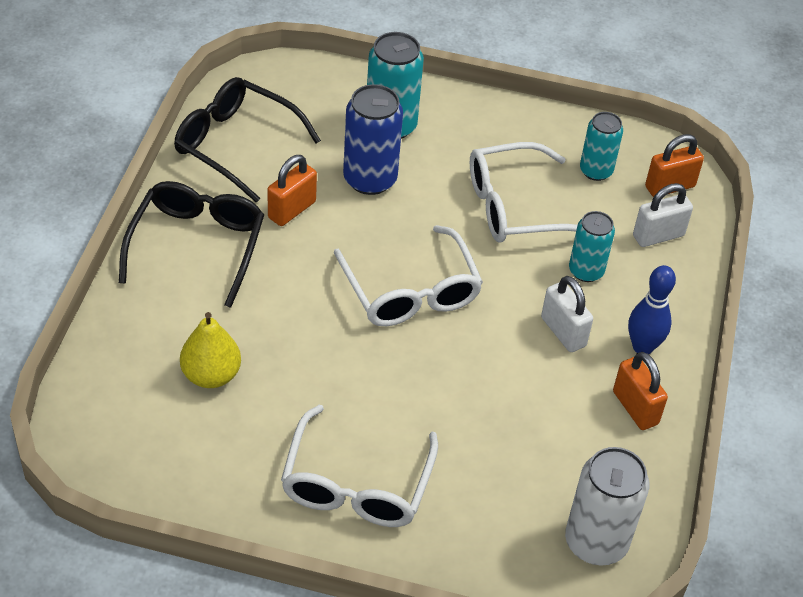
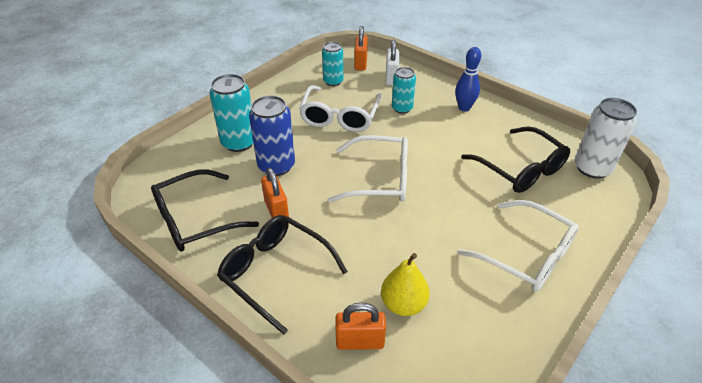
camera: 60 degrees left, 5 degrees down
(533, 449) = (521, 169): none -> black glasses
(563, 332) = (441, 130): white padlock -> none
(635, 408) = (504, 124): orange padlock -> orange padlock (360, 342)

